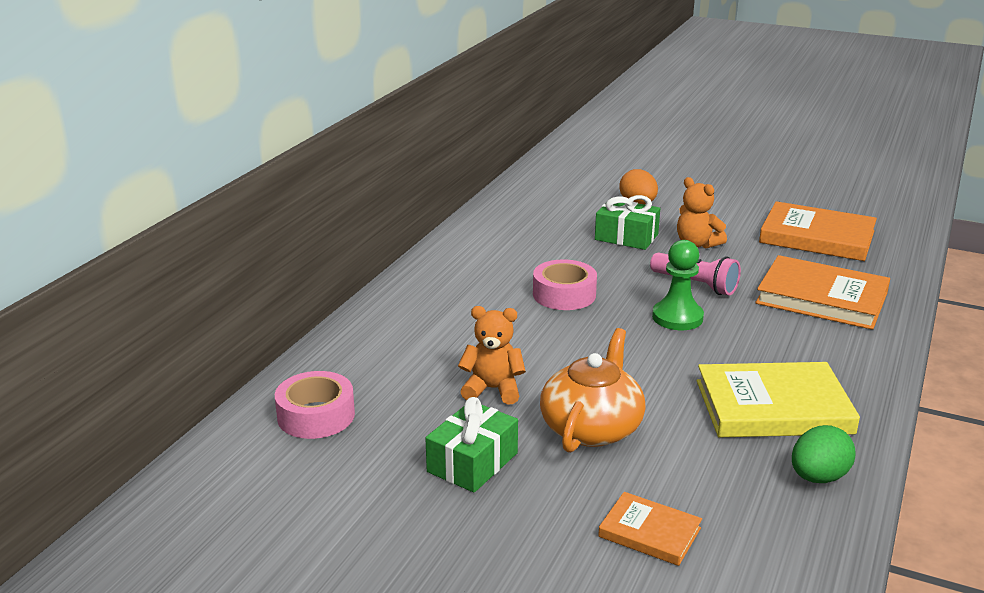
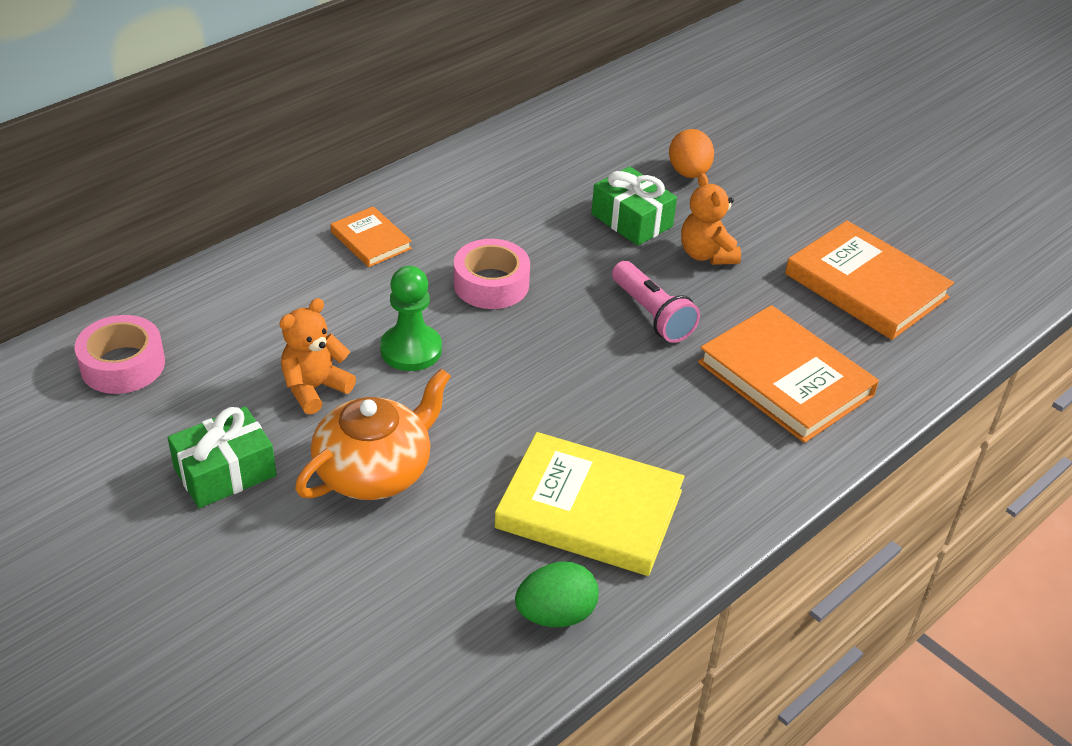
camera: 20 degrees right, 15 degrees up
(492, 389) = (315, 388): orange teddy bear -> orange teddy bear turned 75 degrees counterclockwise
(649, 532) = (327, 615): orange book -> orange book (371, 240)
(677, 317) = (590, 355): green pawn -> green pawn (411, 350)

